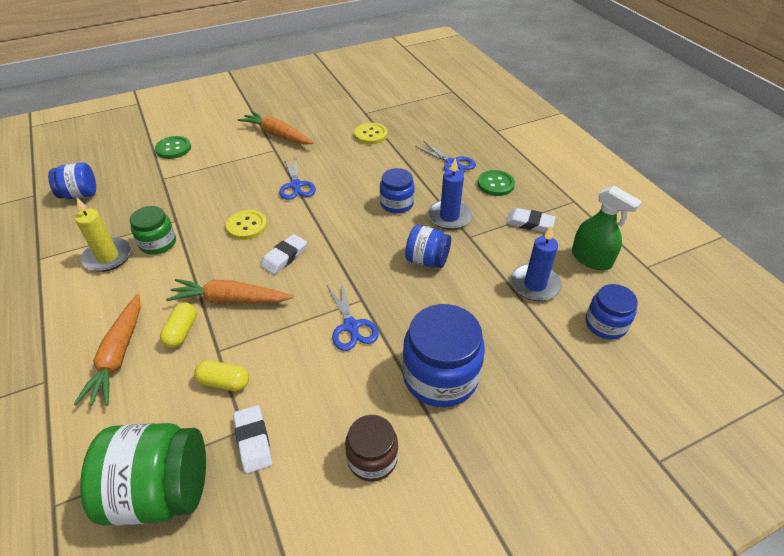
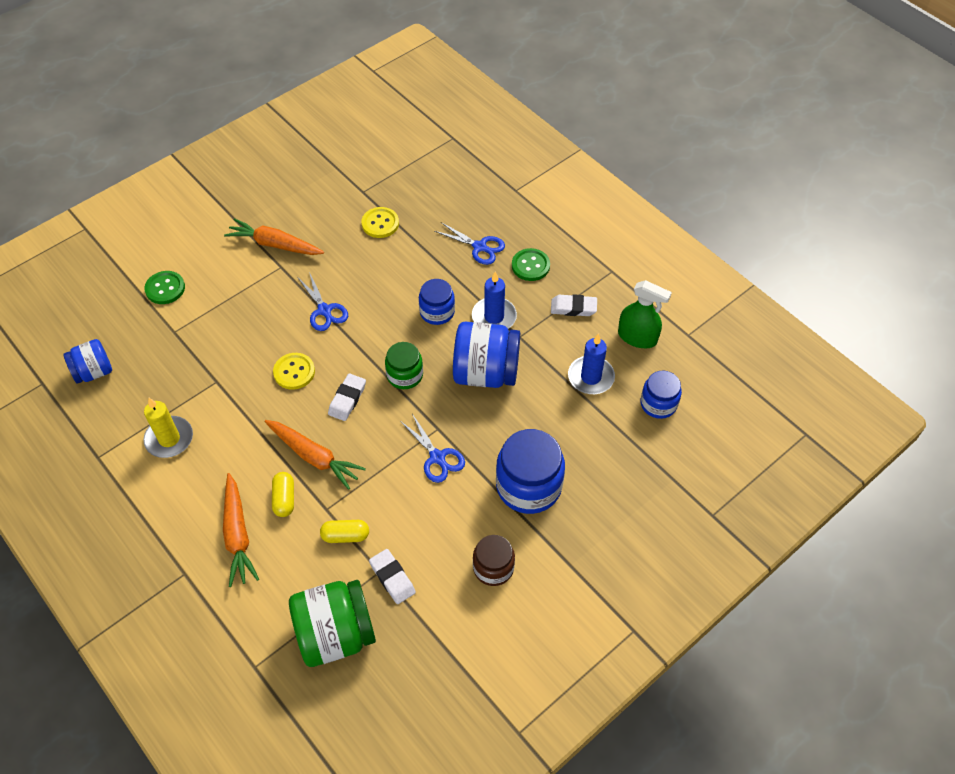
camera: 15 degrees left, 10 degrees up
(158, 243) = (212, 412): green jar -> green jar (405, 375)
(230, 299) = (314, 457): orange carrot -> orange carrot turned 135 degrees counterclockwise
(427, 260) = (486, 372): blue jar -> blue jar, size x1.68

